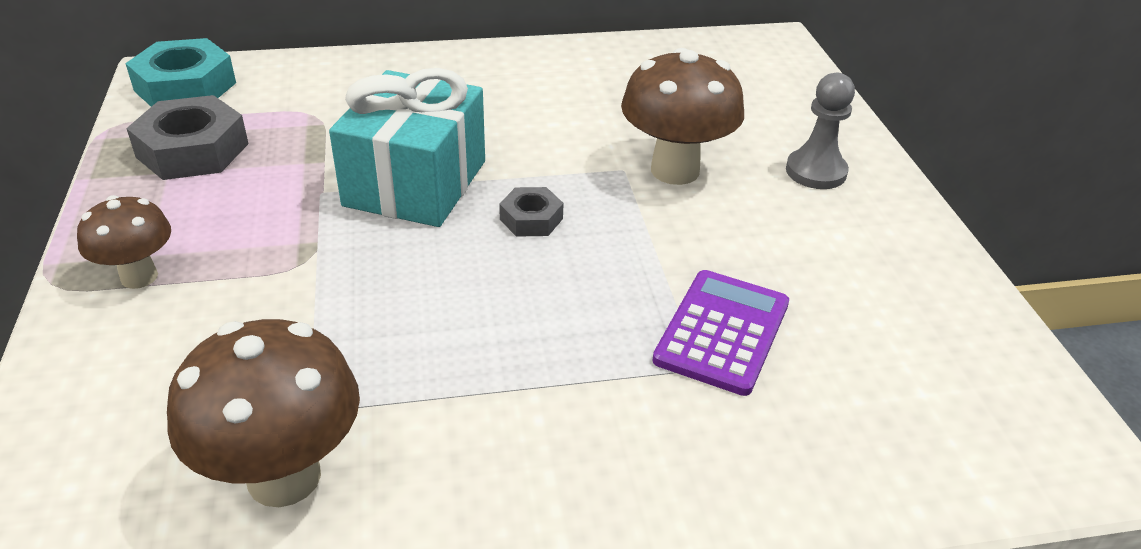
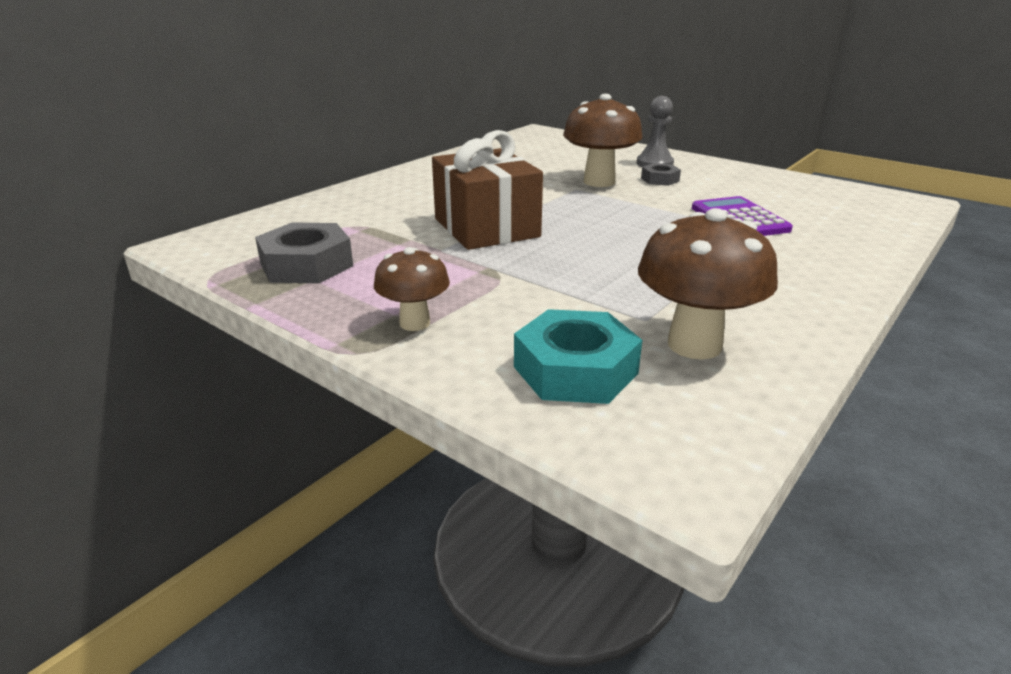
camera: 40 degrees left, 10 degrees down
(185, 87) = (223, 243): turquoise nut -> turquoise nut (575, 370)
(415, 183) = (486, 228): turquoise gift -> brown gift
(531, 219) = (577, 218): grey nut -> grey nut (660, 180)

